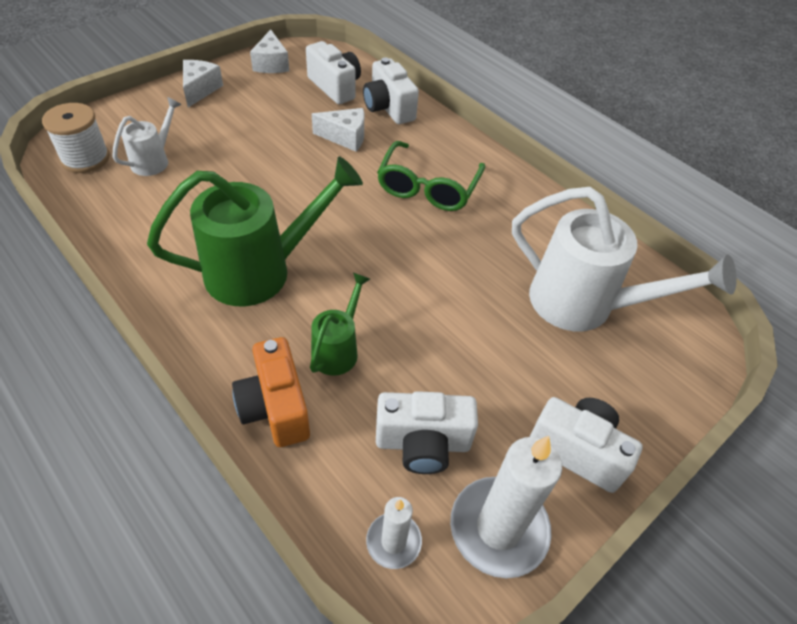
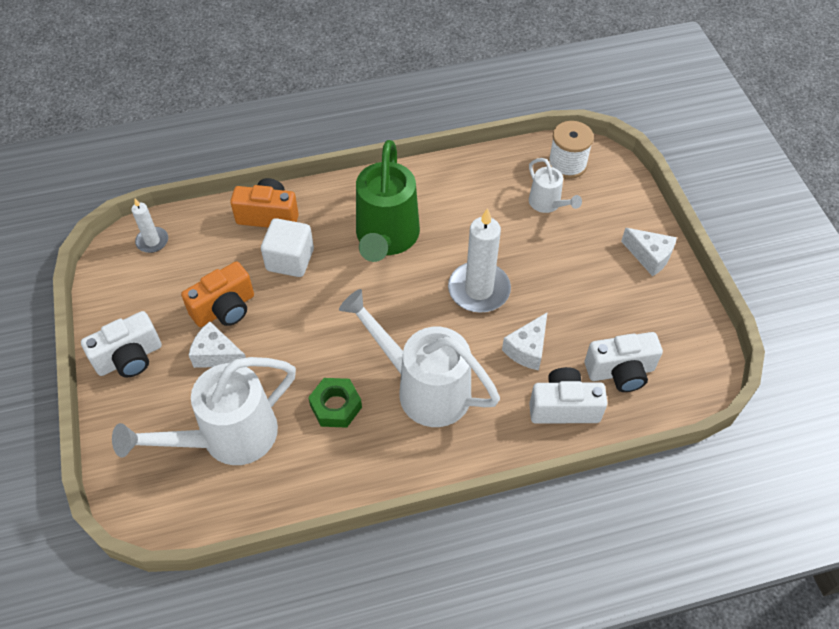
camera: 120 degrees right, 5 degrees up
(271, 64) = (684, 328): white cheese -> white cheese (217, 355)
(338, 349) = (290, 260): green watering can -> white cube
(422, 443) = (195, 278): white camera -> none
(428, 187) = (424, 388): green glasses -> white watering can
(446, 384) = (225, 309): none -> orange camera
(490, 238) = (336, 406): none -> green nut
(498, 528) = (121, 291): white candle -> white candle (479, 290)

